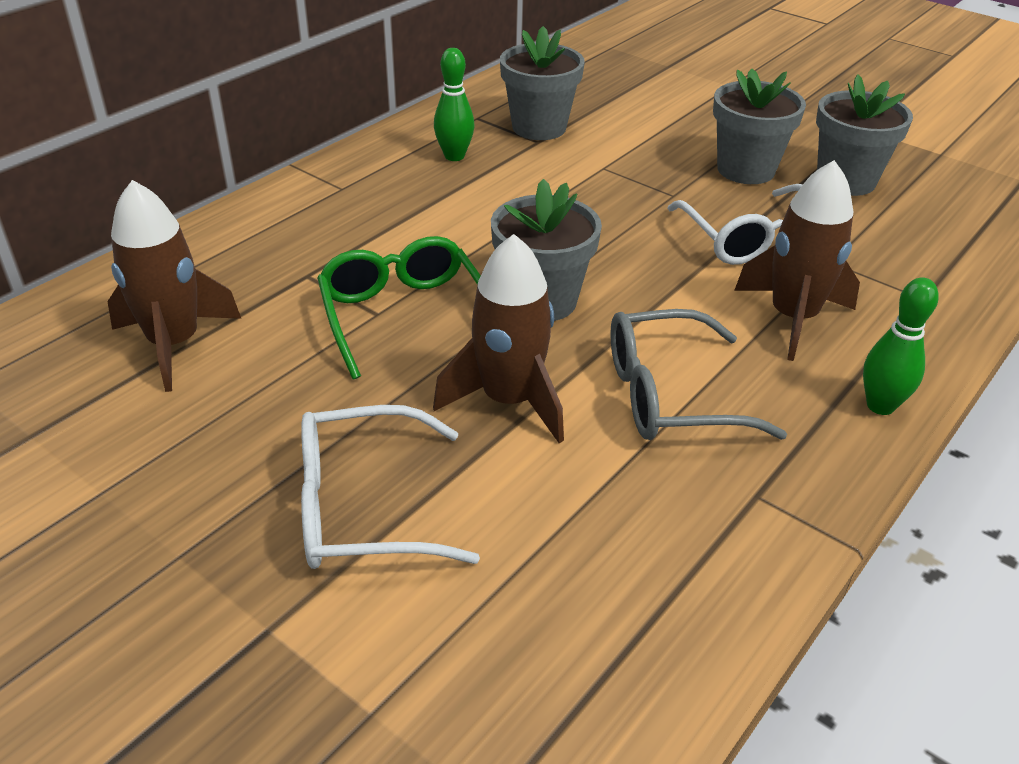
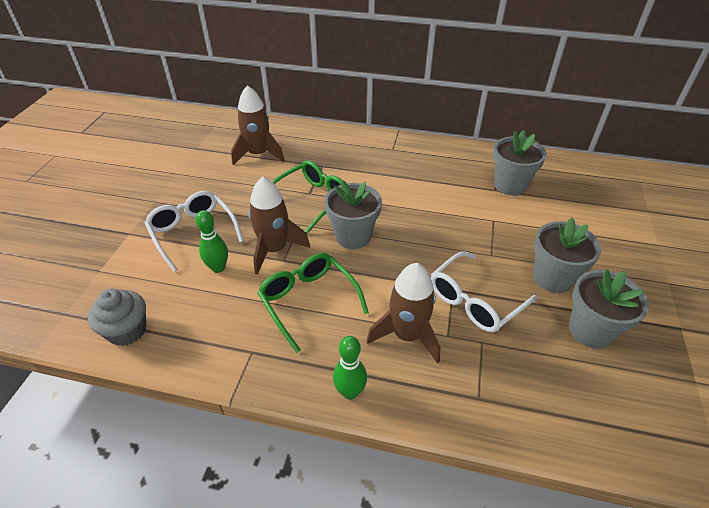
camera: 65 degrees right, 5 degrees up
(454, 156) = (451, 169): green bowling pin -> green bowling pin (218, 268)
(614, 681) = (127, 330): none -> grey cupcake
(669, 395) = (308, 301): grey glasses -> green glasses

